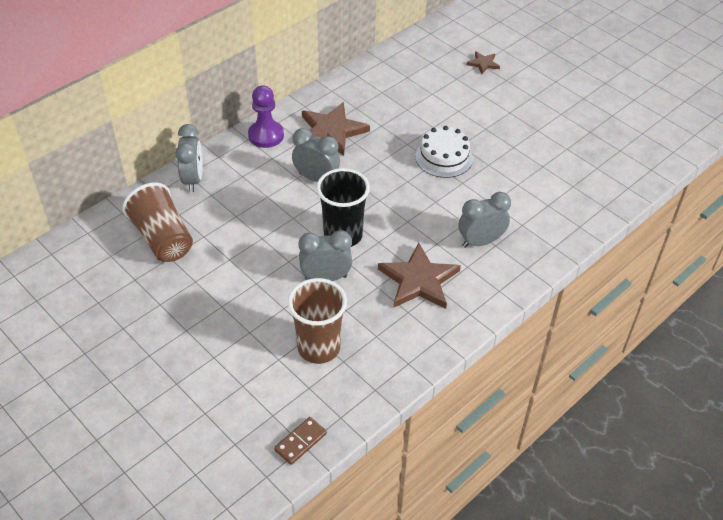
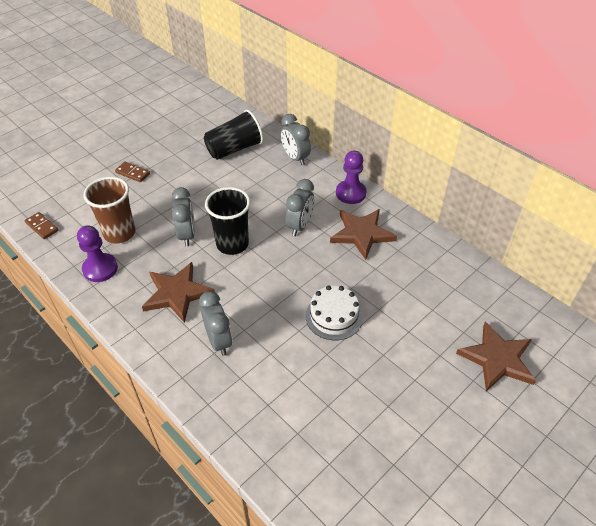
camera: 90 degrees right, 0 degrees up
(163, 238) = (234, 149): brown cup -> black cup
(193, 179) = (295, 158): grey clock -> grey clock turned 60 degrees clockwise
(196, 348) = (133, 173): none -> brown domino
(381, 359) = (100, 269): none -> purple pawn
(483, 63) = (497, 359): brown star -> brown star, size x2.02

